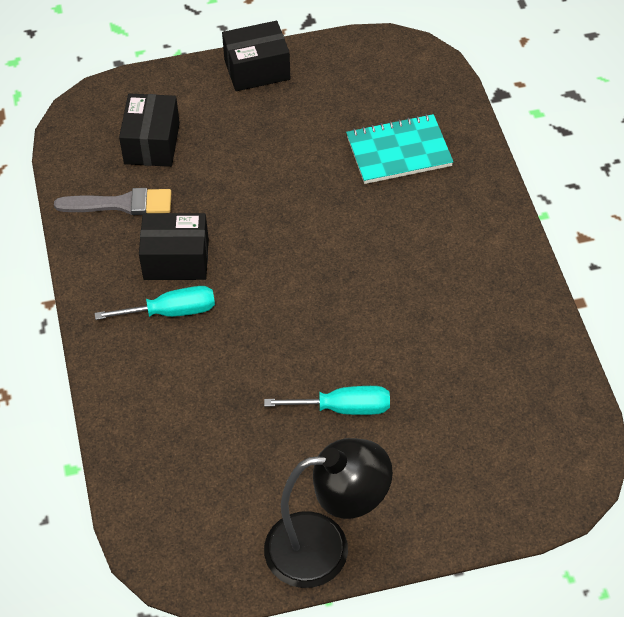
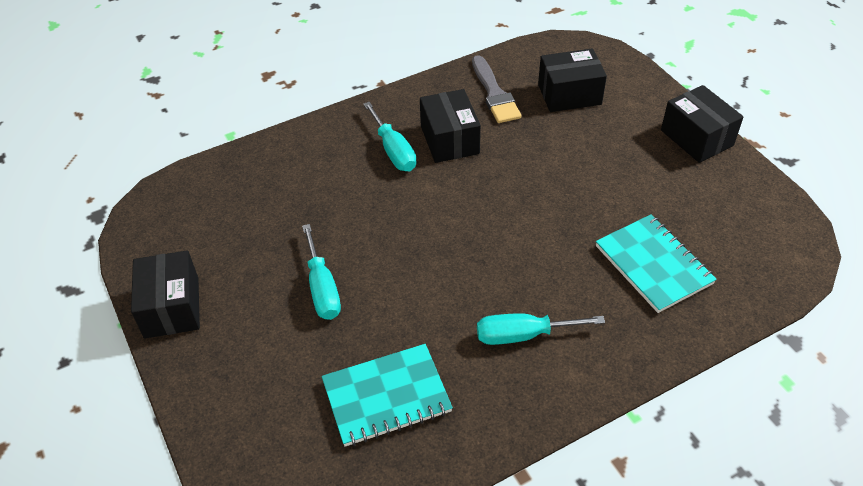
camera: 75 degrees right, 5 degrees down
(325, 547) = (172, 307): black lamp -> black box
(446, 264) = (523, 335): none -> turquoise screwdriver
(484, 378) = (386, 397): none -> turquoise notebook

